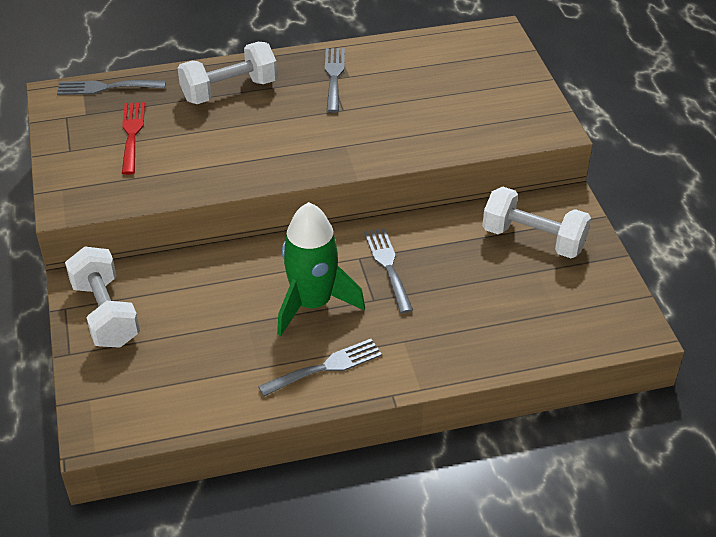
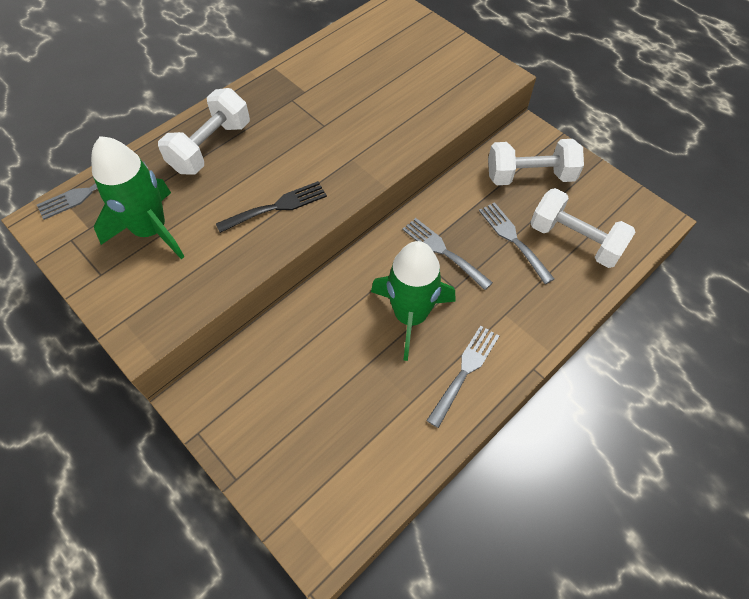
camera: 30 degrees left, 15 degrees up
(106, 313) = (240, 418): white dumbbell -> white dumbbell (574, 240)
(132, 134) = (151, 230): red fork -> green rocket
(248, 157) = (277, 206): none -> black fork
(334, 76) = (292, 97): grey fork -> grey fork (513, 239)

